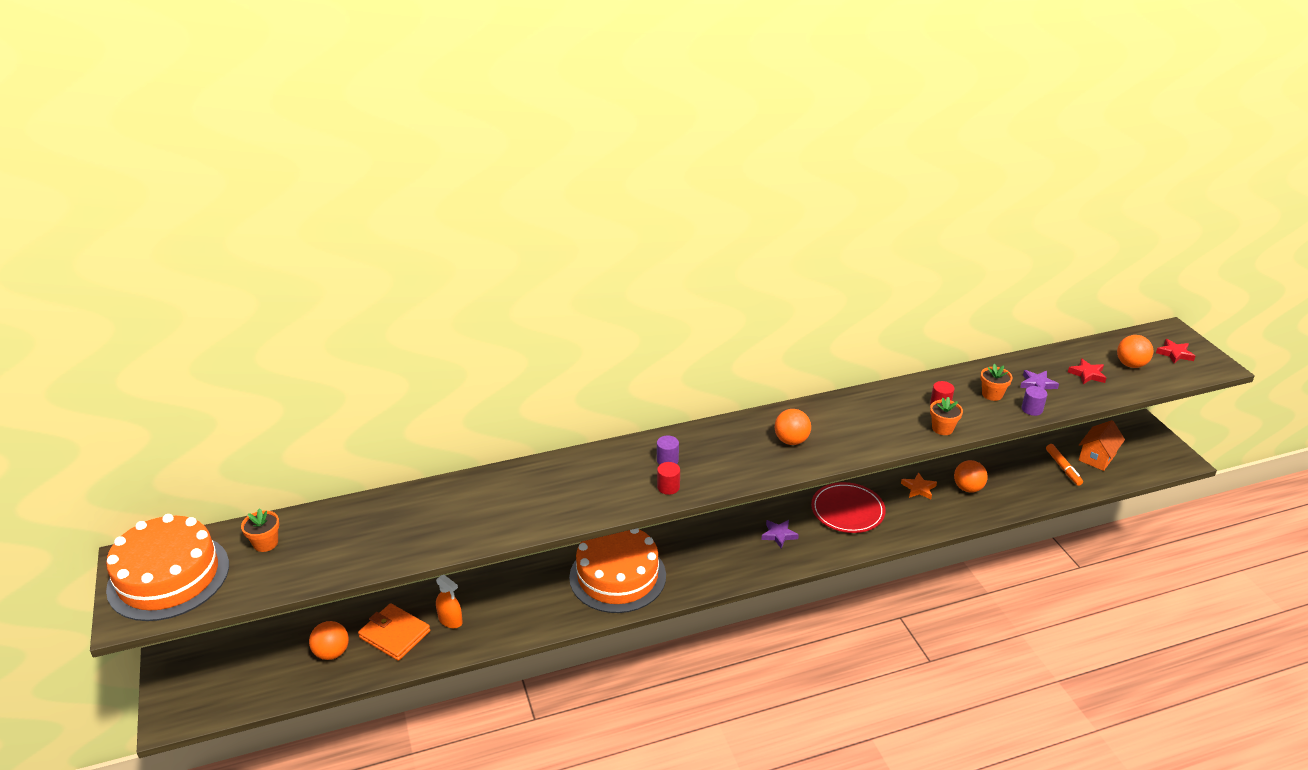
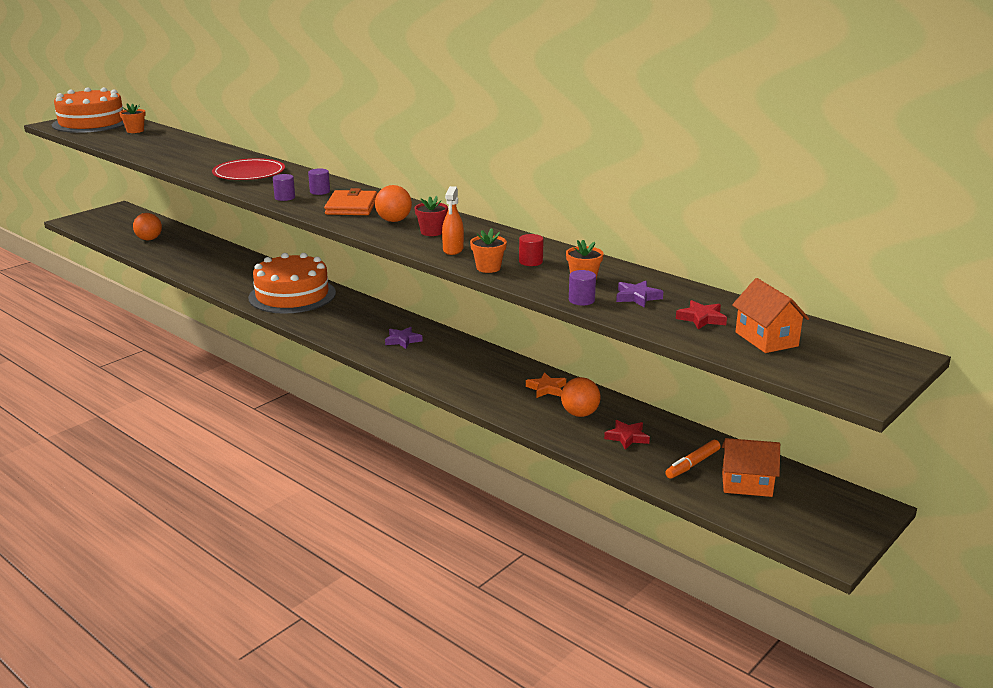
camera: 60 degrees right, 10 degrees down
(394, 634) = (177, 249): orange wallet -> orange wallet (351, 207)
(450, 620) = (202, 259): orange spray bottle -> orange spray bottle (453, 250)
(668, 487) = (285, 197): red cylinder -> purple cylinder
(837, 430) = (431, 232): none -> red flower pot
(847, 510) = (471, 362): red plate -> red plate (249, 173)
(1130, 364) = (766, 339): orange ball -> orange house
(1174, 354) = (842, 362): red star -> red star (627, 437)

